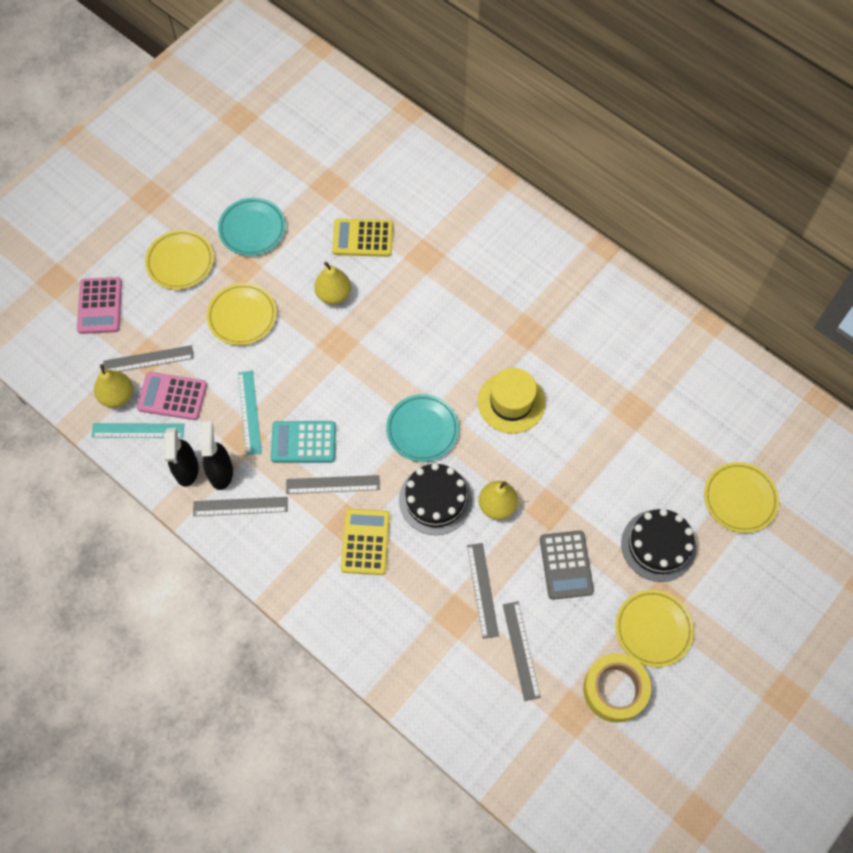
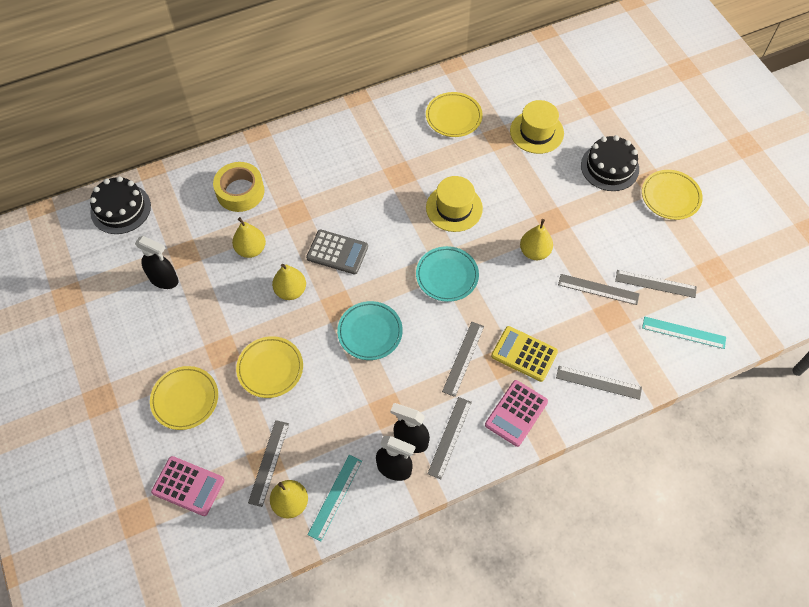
camera: 65 degrees left, 5 degrees down
(172, 396) = (317, 455): pink calculator -> pink calculator (516, 413)
(249, 412) = (365, 397): turquoise ruler -> turquoise ruler (683, 332)
(252, 229) = (189, 328): turquoise plate -> turquoise plate (370, 332)
(293, 183) = (164, 280): none -> black spray bottle
(303, 442) = (415, 366): turquoise calculator -> none
(362, 238) = (251, 249): yellow calculator -> yellow pear
(366, 630) = (598, 382): none -> grey ruler
(435, 500) = (511, 291): black cake -> black cake (120, 209)
(566, 565) = (601, 228): grey calculator -> grey calculator (337, 252)
(615, 690) = (706, 238): yellow tape -> yellow tape (240, 191)
(663, 447) = (536, 132): none -> yellow hat
(740, 499) = (595, 107): yellow plate -> yellow plate (453, 117)

